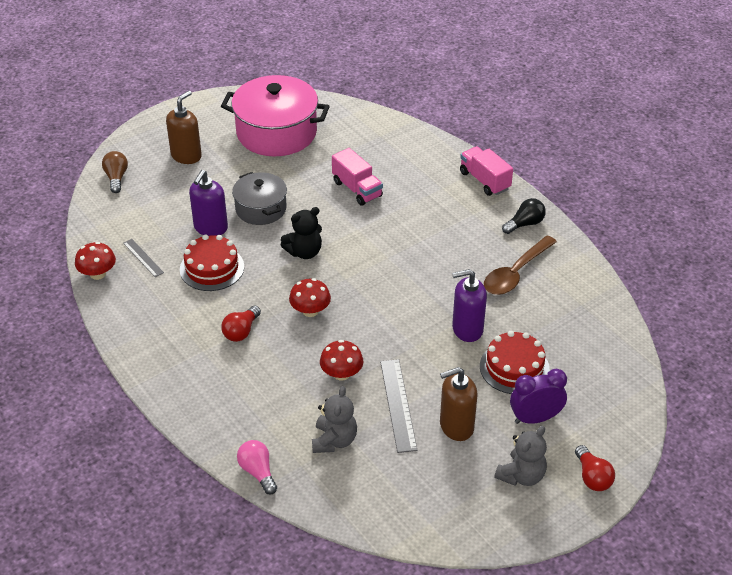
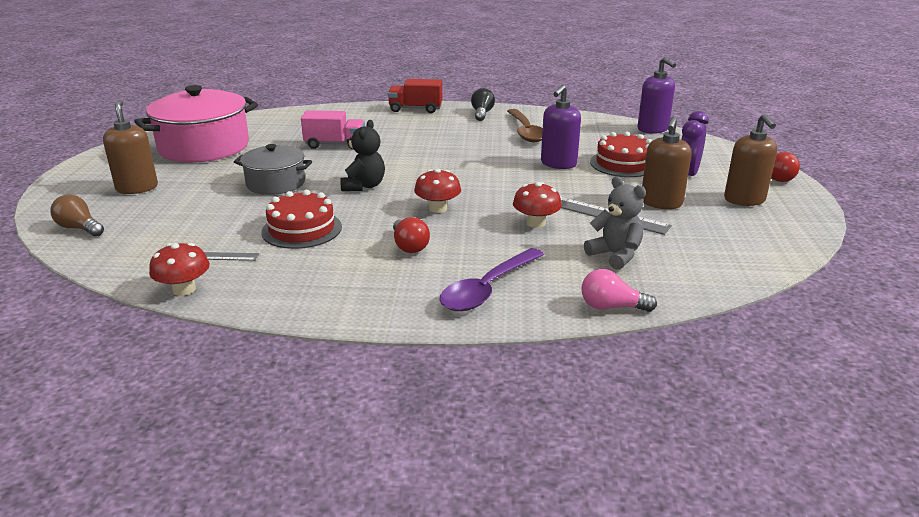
camera: 50 degrees left, 15 degrees down
(210, 228) = (250, 211): purple soap dispenser -> purple soap dispenser (653, 129)
(223, 401) = (488, 289): none -> purple spoon
(484, 180) = (415, 109): pink truck -> red truck
(521, 475) = (744, 200): grey teddy bear -> brown soap dispenser

